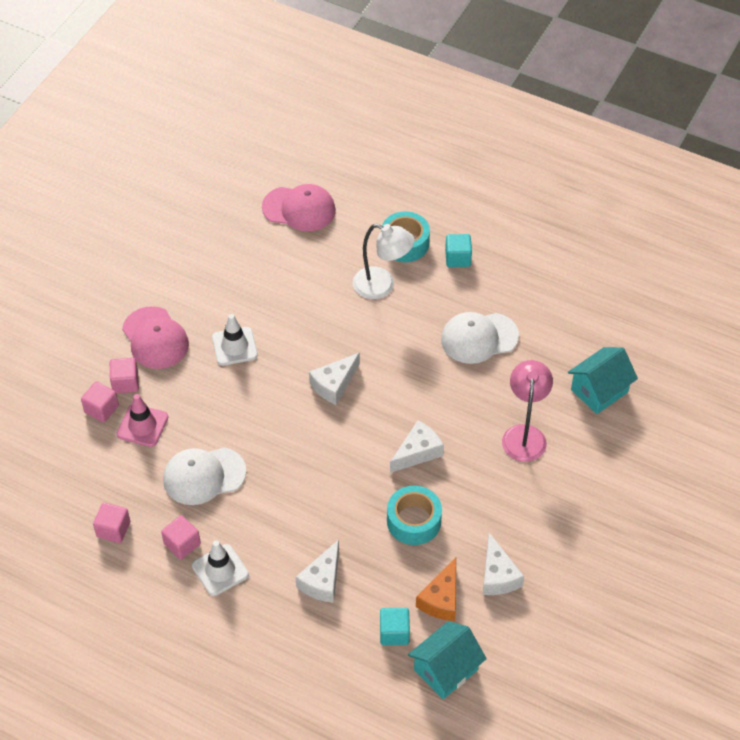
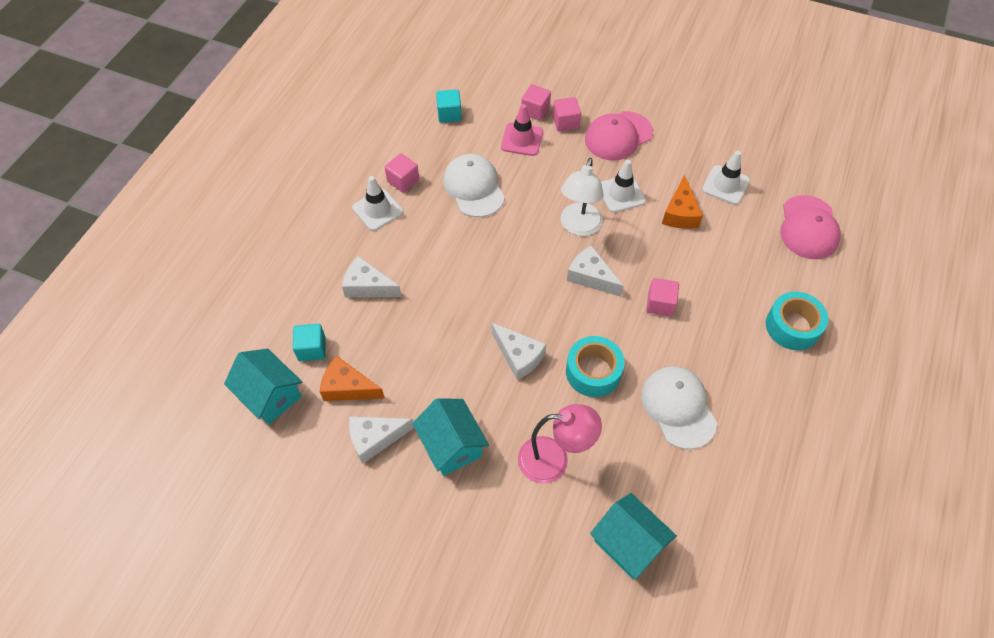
camera: 85 degrees right, 5 degrees up
(113, 529) = (415, 134): pink cube -> pink cube (660, 304)
(238, 260) = (725, 185): none -> white traffic cone
(267, 302) = (680, 213): none -> orange cheese
(382, 286) = (726, 309): white lamp -> white lamp (579, 227)
(414, 521) = (436, 357): turquoise tape -> turquoise tape (593, 372)
(458, 258) = (787, 380): turquoise cube -> turquoise cube (449, 114)
(507, 512) = (451, 446): none -> turquoise house

